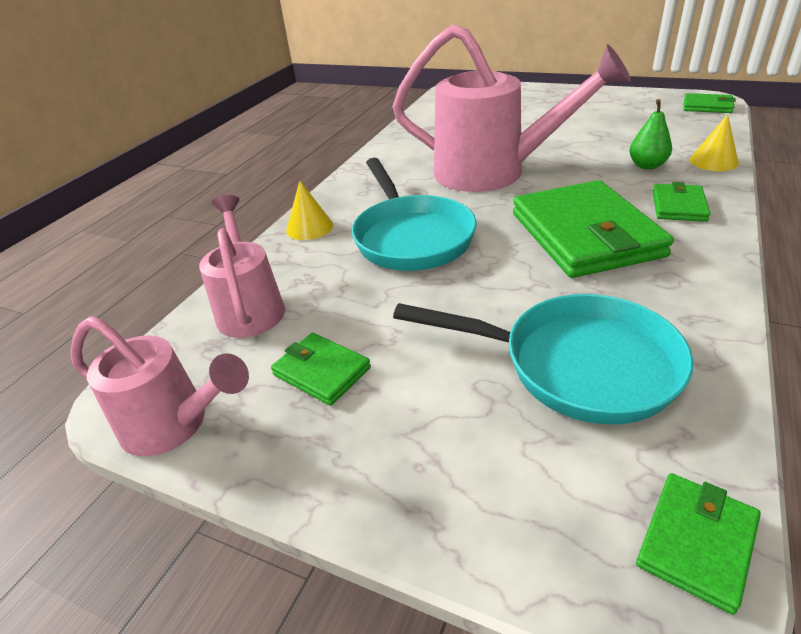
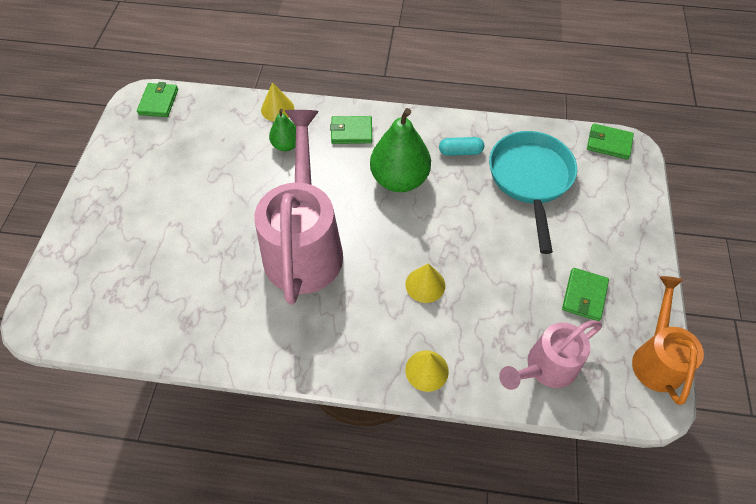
camera: 110 degrees left, 20 degrees up
(173, 425) = (656, 358): pink watering can -> orange watering can
(411, 237) = (425, 285): turquoise pan -> yellow cone
(585, 234) = (399, 179): green wallet -> green pear
(645, 294) = (460, 152): none -> turquoise capsule

